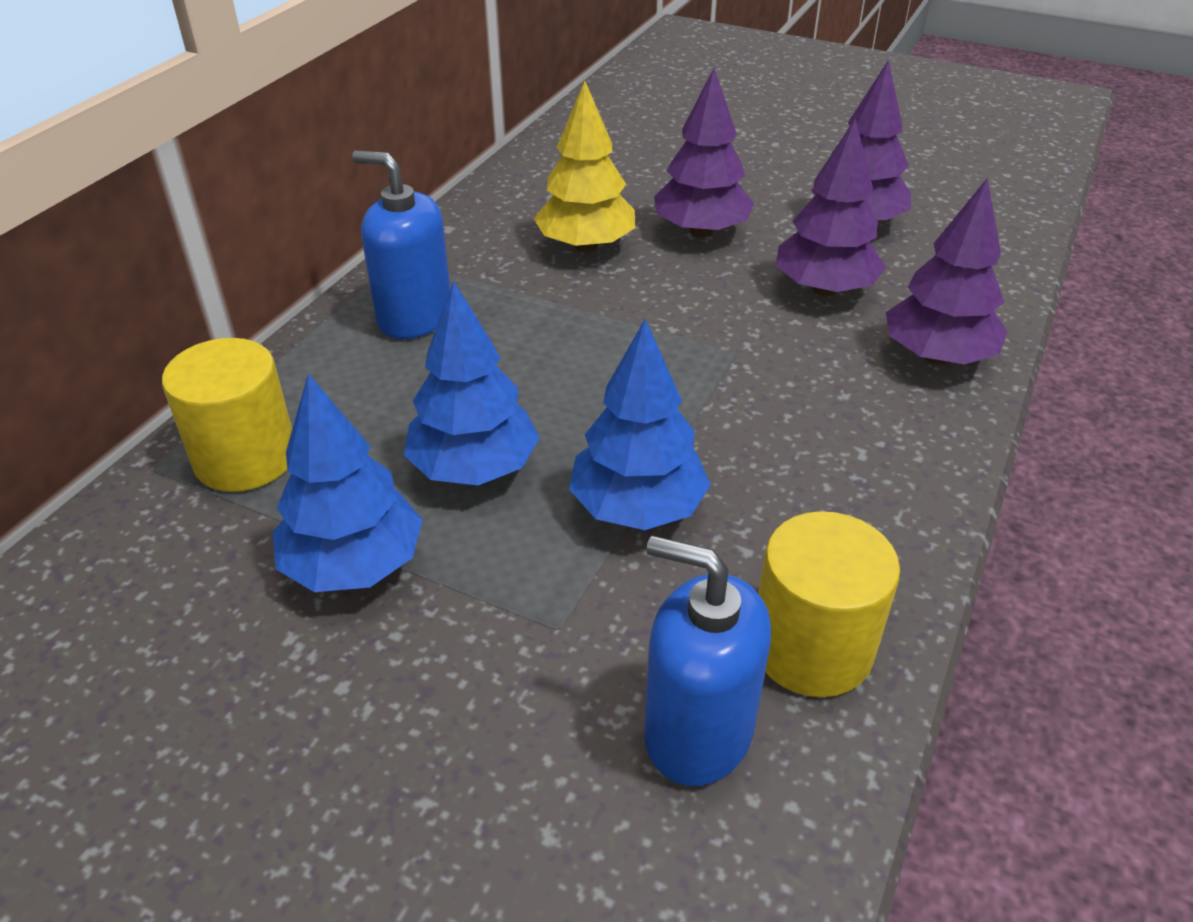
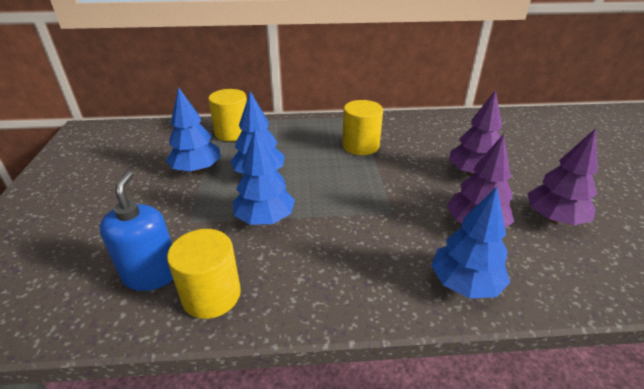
camera: 60 degrees right, 5 degrees down
(414, 317) = (330, 132): blue soap dispenser -> none
(506, 302) = (360, 146): none -> yellow cylinder
(586, 246) = (420, 149): yellow tree -> none
(936, 356) = (465, 283): purple tree -> blue tree

